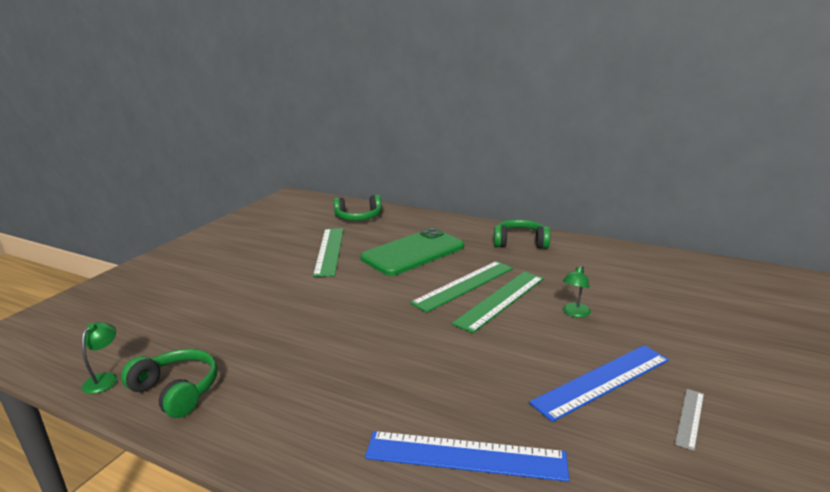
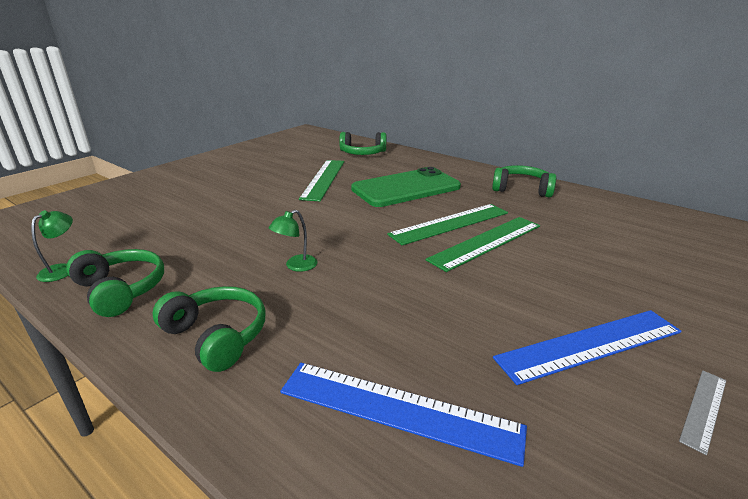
camera: 10 degrees right, 5 degrees up
(289, 420) = (217, 336): none -> green headphones
(574, 313) = (569, 265): green lamp -> green lamp (296, 266)

